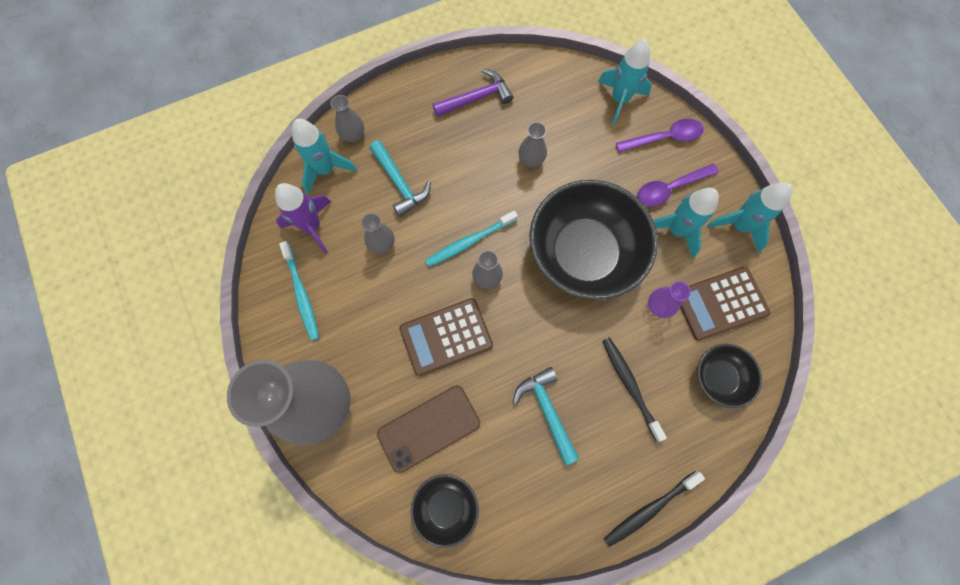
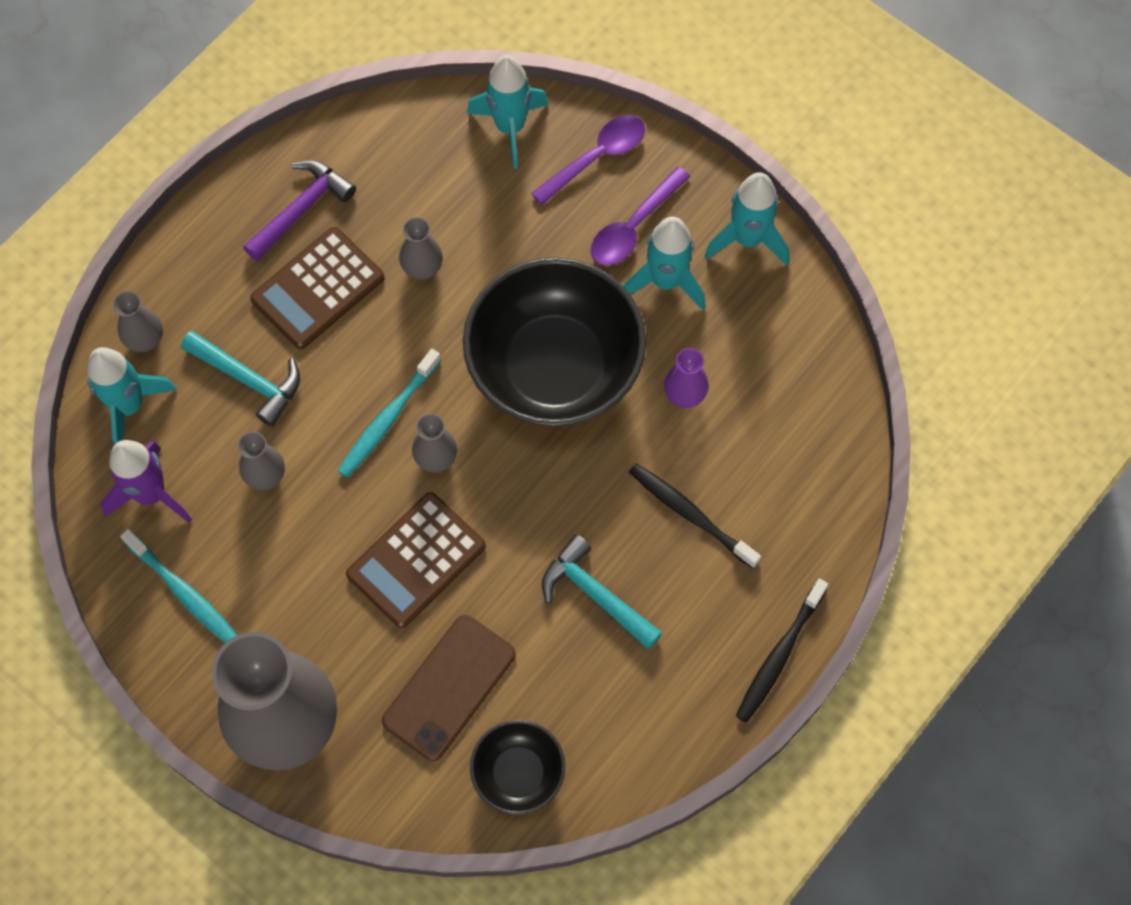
camera: 25 degrees left, 5 degrees down
(719, 377) = (801, 452): black bowl -> none
(720, 303) = (764, 355): brown calculator -> brown calculator (318, 289)

